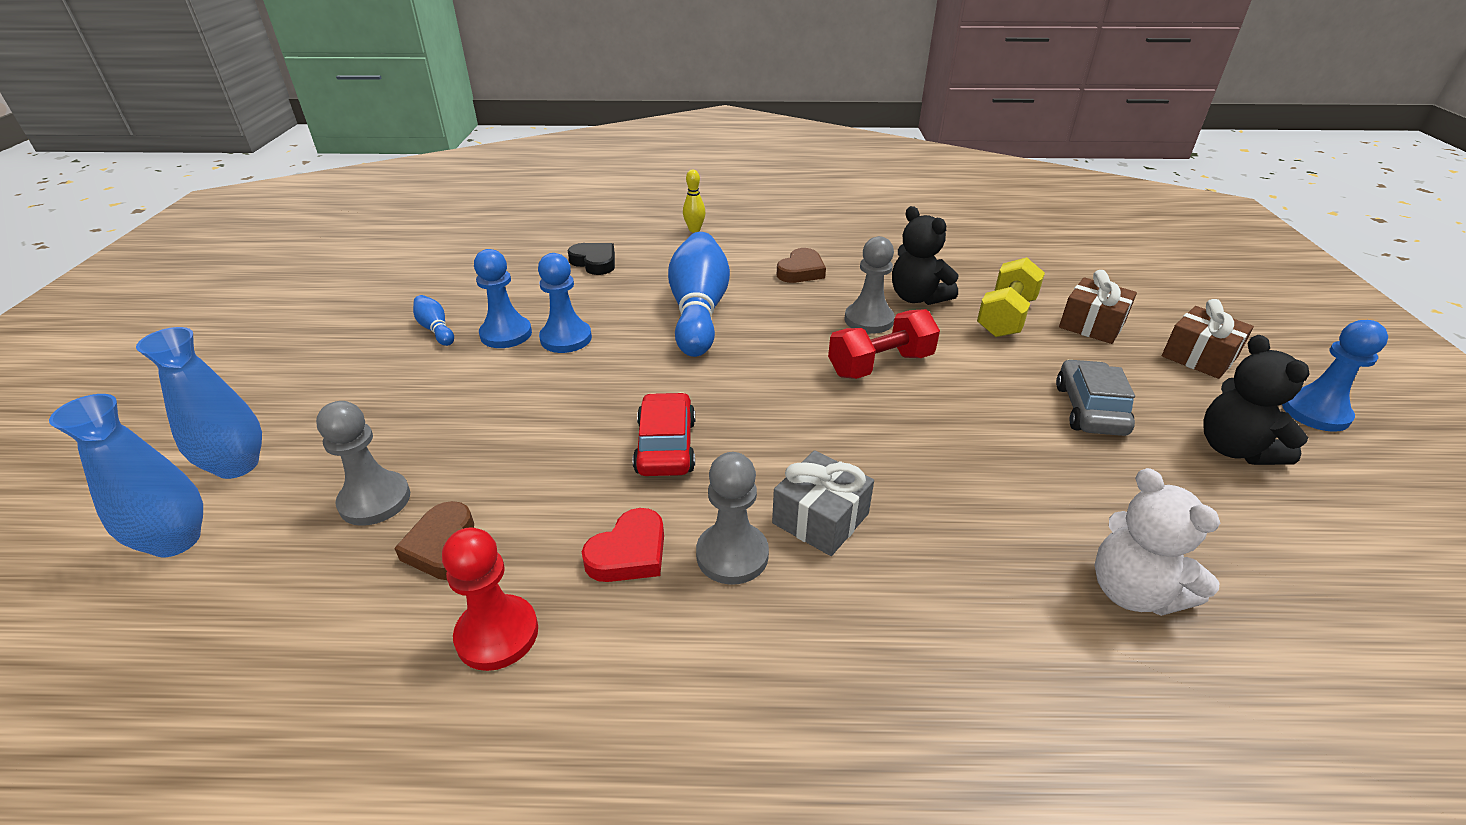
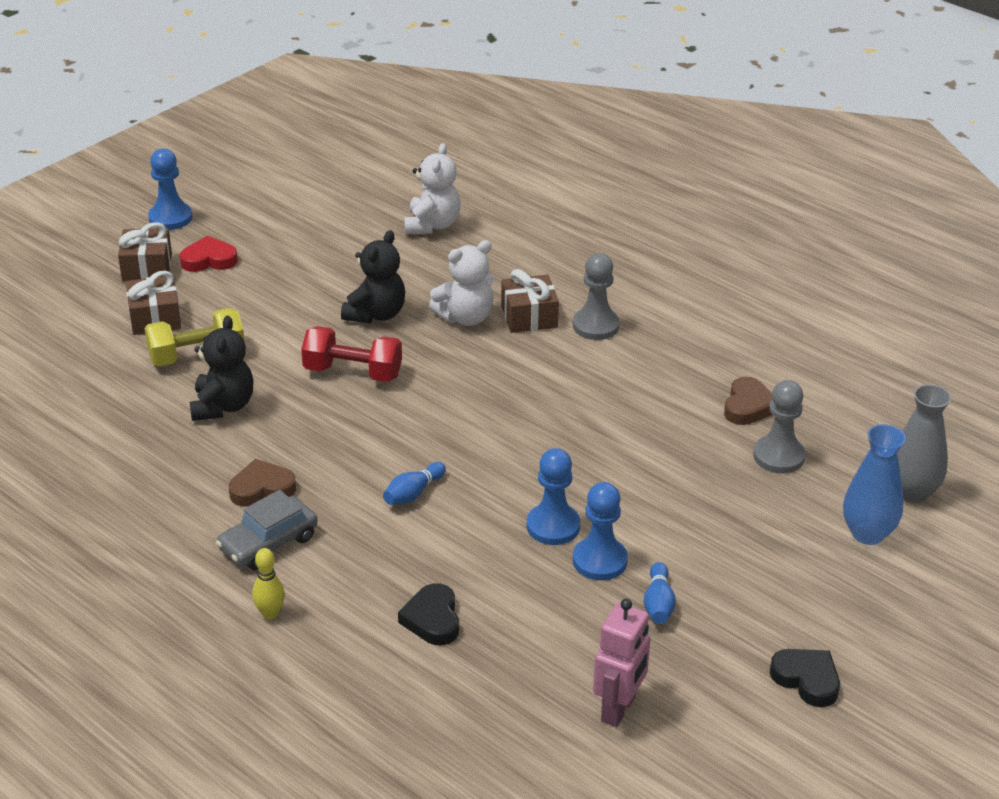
camera: 140 degrees left, 0 degrees up
(176, 541) = (912, 492): blue vase -> grey vase
(283, 334) = (806, 679): none -> black heart
(427, 272) = (619, 709): none -> pink robot
(497, 634) = (743, 353): red pawn -> none
(629, 553) = (648, 353): red heart -> red heart (209, 260)
(665, 446) = (569, 396): red car -> none
(698, 311) = (413, 493): blue bowling pin -> blue bowling pin, size x0.44
(820, 518) = (529, 317): grey gift -> brown gift
(868, 320) = (296, 409): grey pawn -> none
(879, 475) = (465, 317): none -> white teddy bear
(1089, 409) = (284, 282): grey car -> grey car (268, 543)
(1234, 449) = (257, 231): black teddy bear -> black teddy bear (376, 314)

